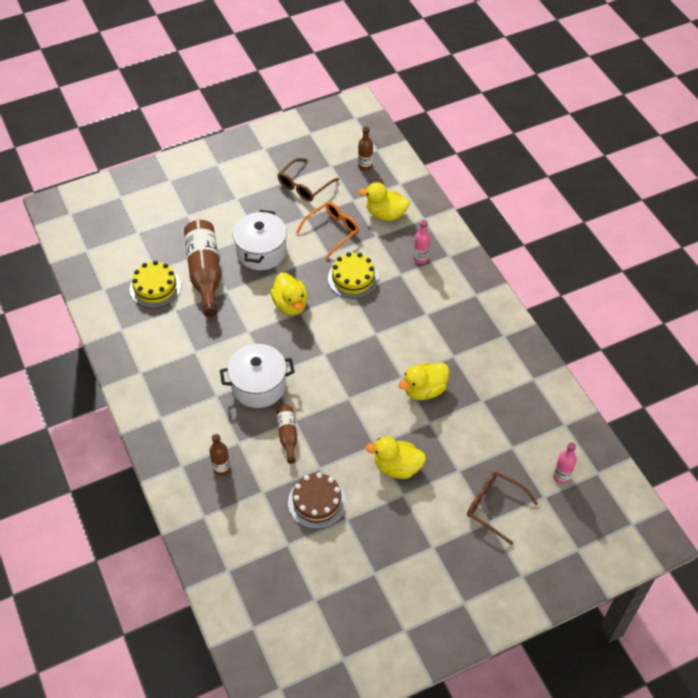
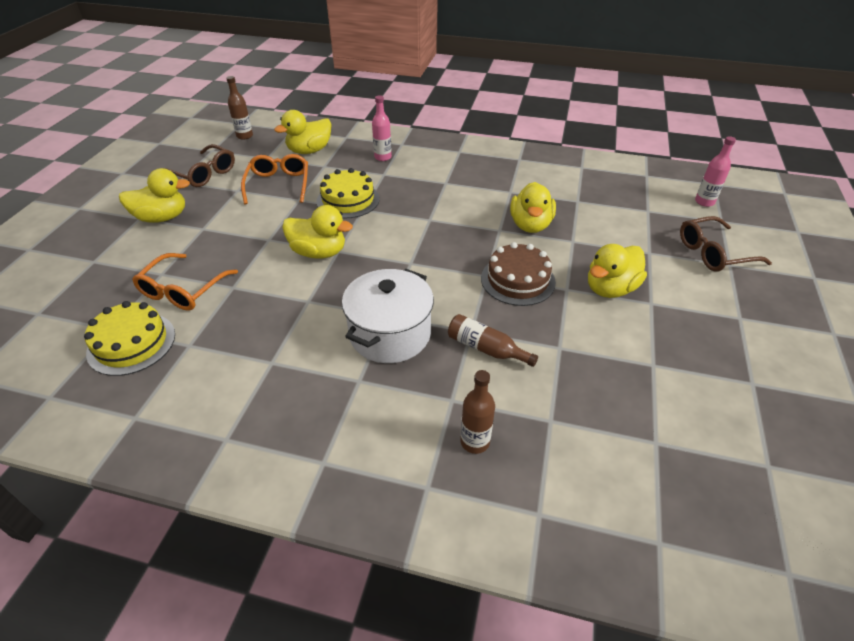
camera: 50 degrees left, 10 degrees down
(205, 272) = (183, 290): brown bottle -> orange glasses
(247, 208) = (162, 217): none -> yellow duck
(261, 251) = (227, 236): white pot -> none
(304, 185) = (203, 173): brown glasses -> brown glasses turned 45 degrees counterclockwise
(317, 502) = (608, 377): brown cake -> brown cake (518, 280)

